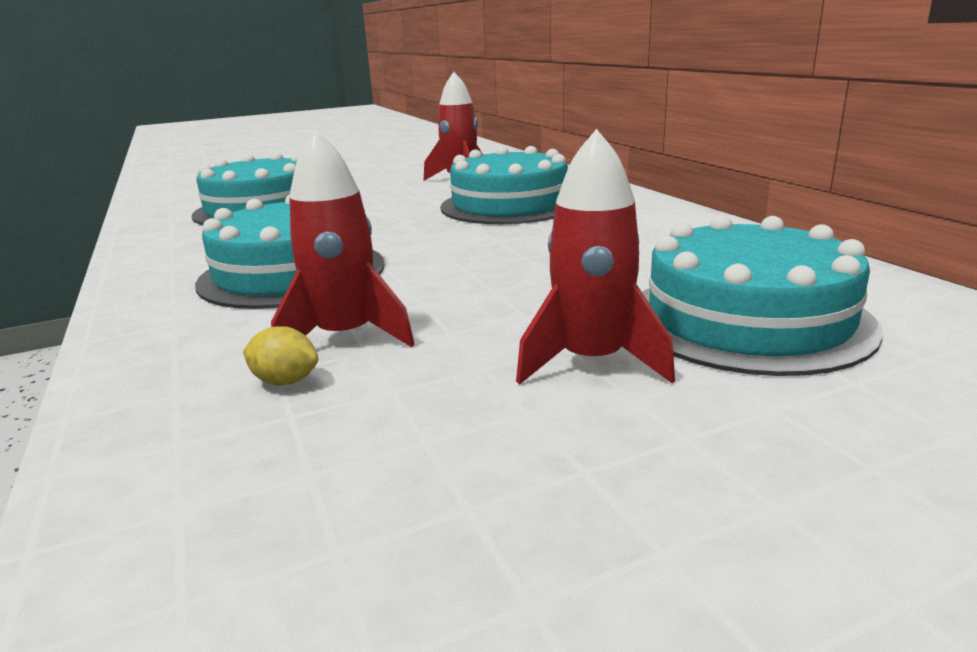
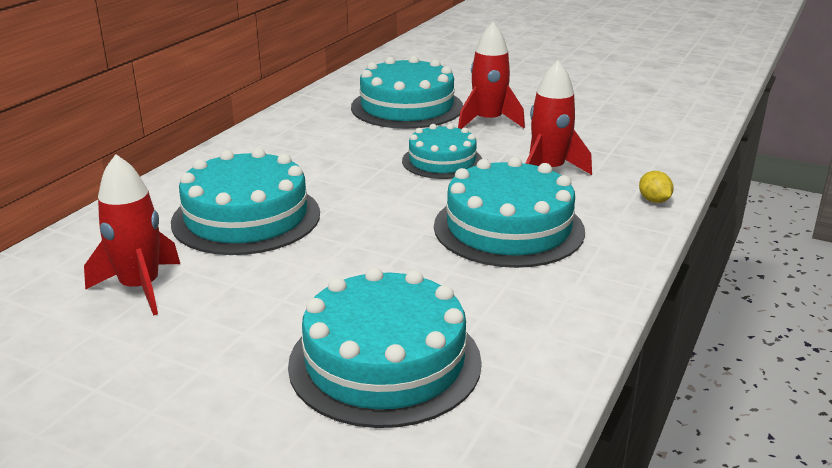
camera: 130 degrees left, 5 degrees up
(285, 381) = (597, 164): yellow lemon -> yellow lemon (654, 200)
(492, 287) = (442, 161): none -> turquoise cake

